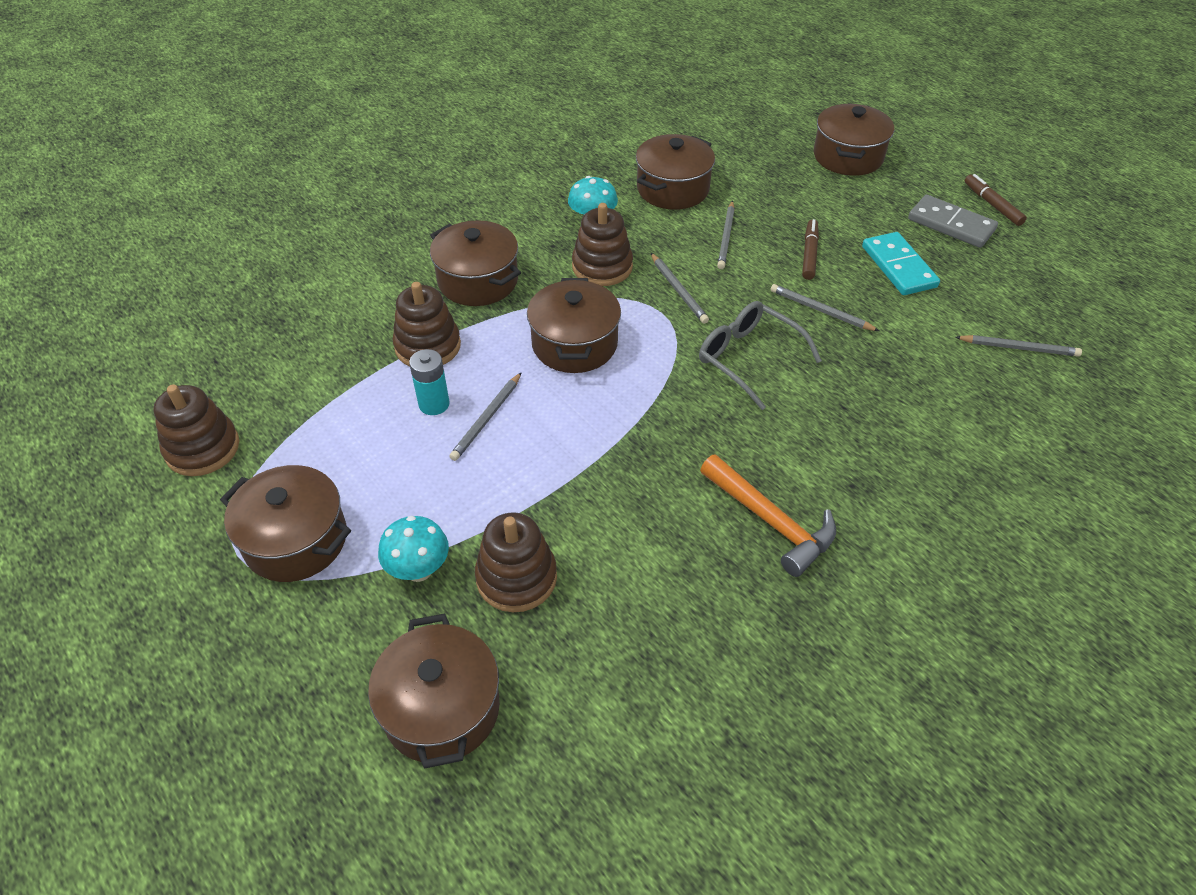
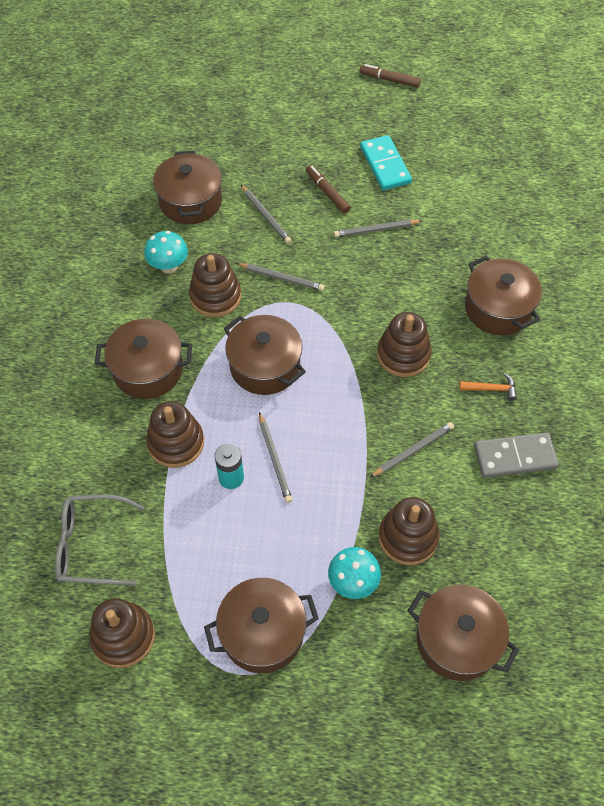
camera: 45 degrees left, 10 degrees up
(715, 426) = (403, 355): none -> brown stacking toy
(748, 358) = (372, 295): grey glasses -> grey glasses (91, 545)
(770, 521) = (491, 389): orange hammer -> orange hammer, size x0.52
(848, 157) = (271, 97): brown pot -> brown pot (498, 308)
(898, 267) = (385, 165): turquoise domino -> turquoise domino turned 45 degrees clockwise
(951, 225) = (382, 111): grey domino -> grey domino (515, 457)
(1018, 348) = (497, 177): grey pencil -> grey pencil (413, 451)

